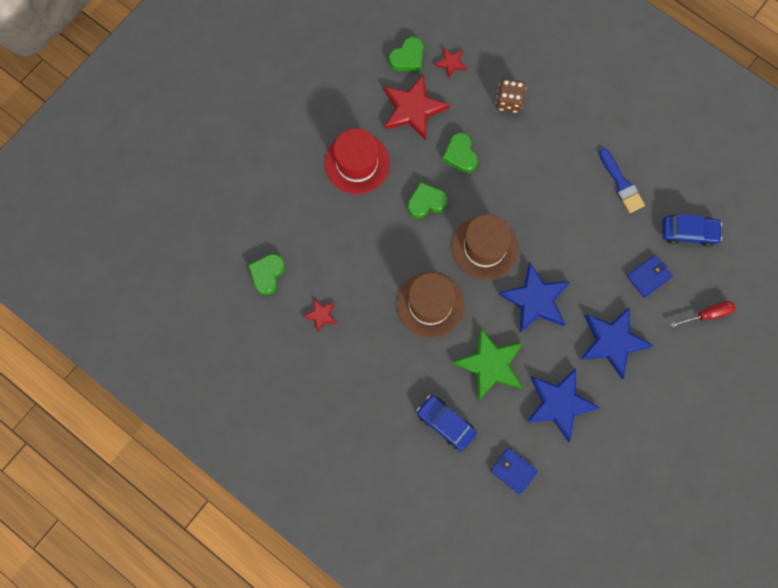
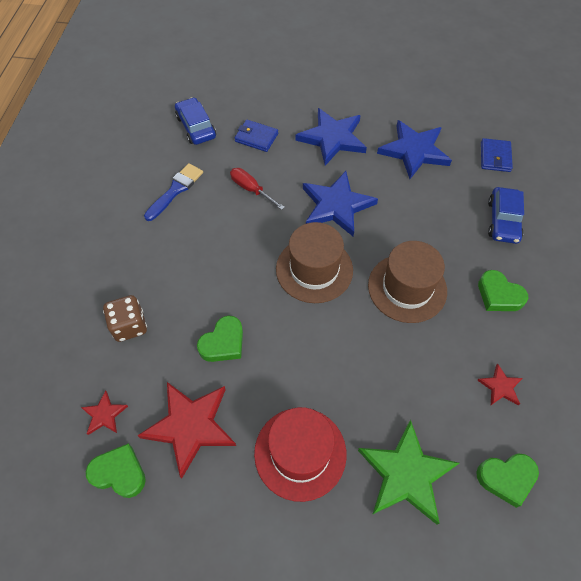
camera: 120 degrees left, 15 degrees down
(426, 202) = (300, 348): green heart -> green heart (499, 295)
(490, 364) = (423, 212): green star -> green star (406, 474)
(708, 314) = (263, 90): red screwdriver -> red screwdriver (251, 189)

